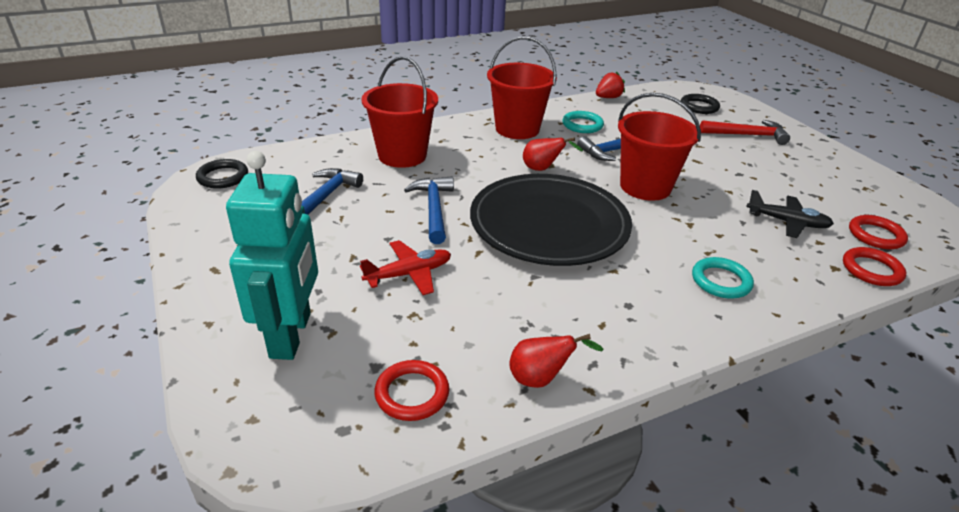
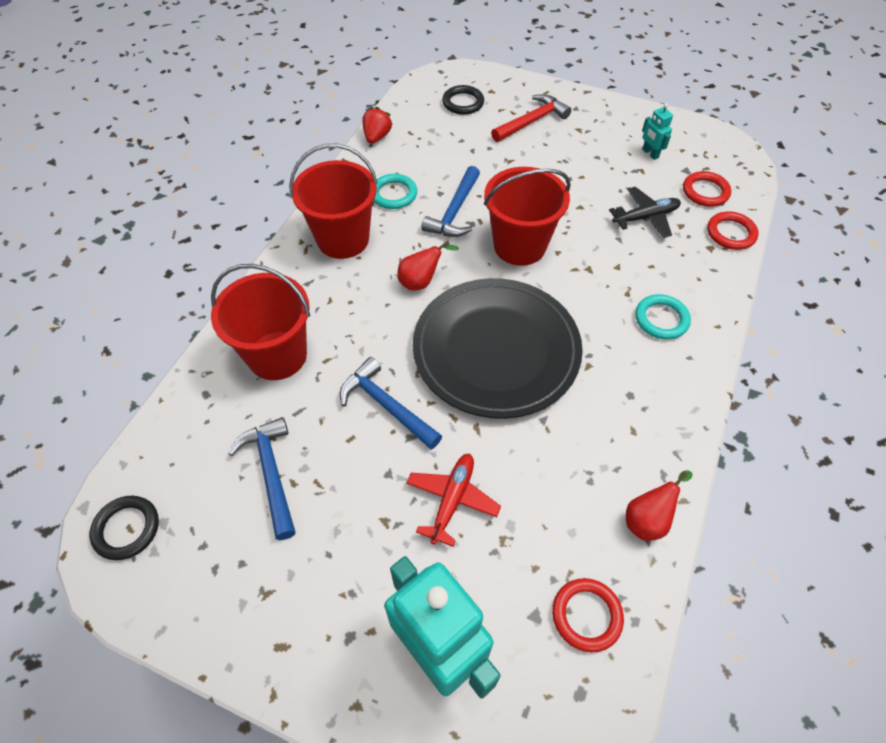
camera: 40 degrees left, 20 degrees up
(843, 192) = (650, 153): none -> turquoise robot

